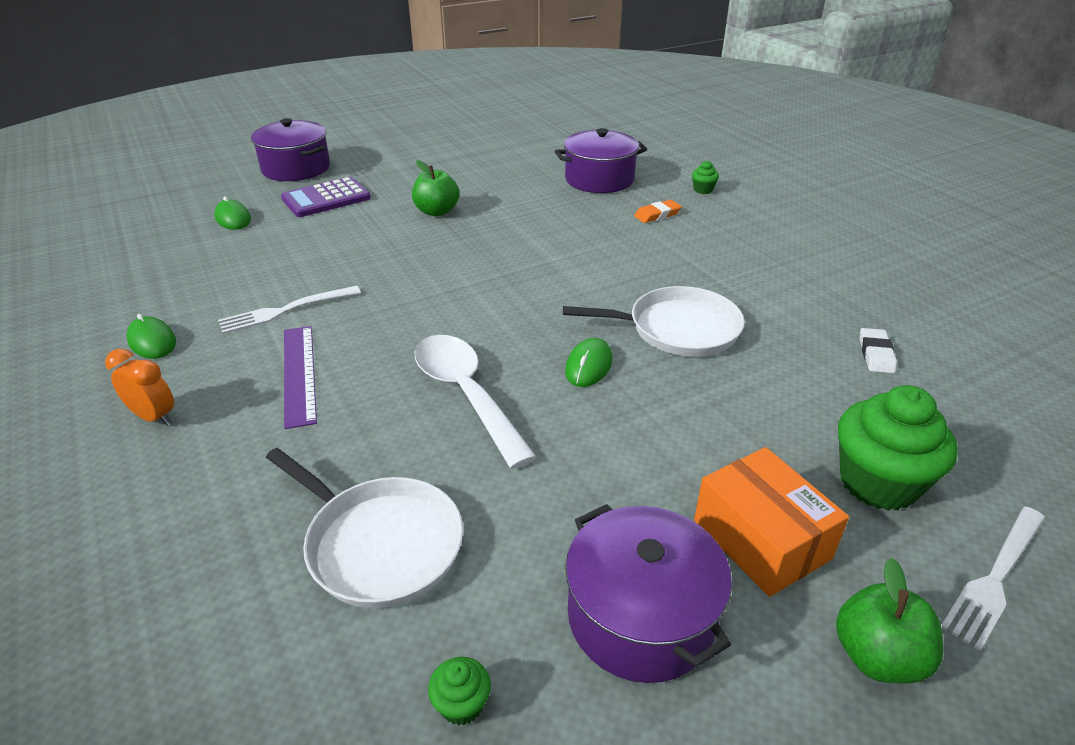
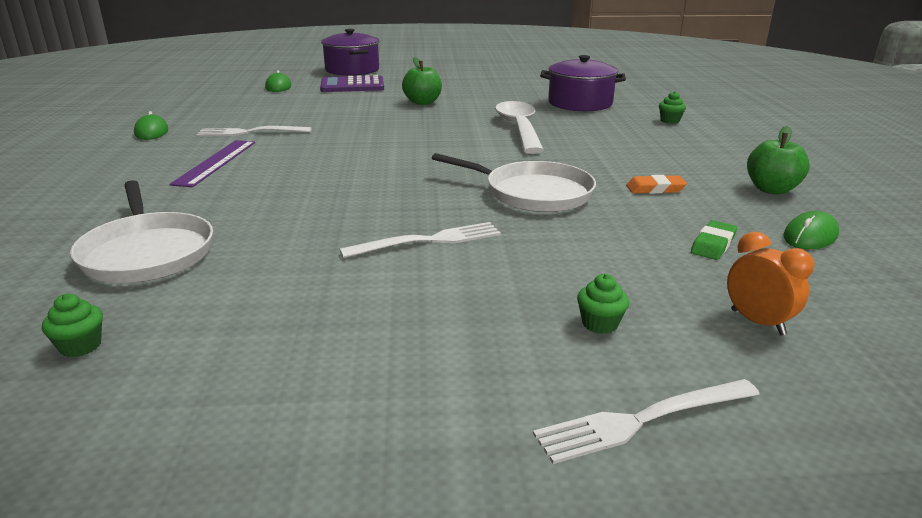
camera: 25 degrees right, 10 degrees down
(154, 417) = (104, 164): orange clock -> orange clock (757, 322)
(465, 394) = (312, 194): white spoon -> white spoon (519, 128)
(588, 365) = (427, 198): green mouse -> green mouse (810, 236)
(640, 616) = (270, 342): purple pot -> none
(648, 427) = (428, 241): none -> white fork
(657, 215) = (605, 128): orange eraser -> orange eraser (655, 189)
(761, 539) = (434, 328): orange box -> none
(876, 354) = (713, 244): white eraser -> green eraser
(877, 656) = (440, 431): green apple -> green apple (771, 189)
(878, 482) = (600, 324): green cupcake -> green cupcake, size x0.44

